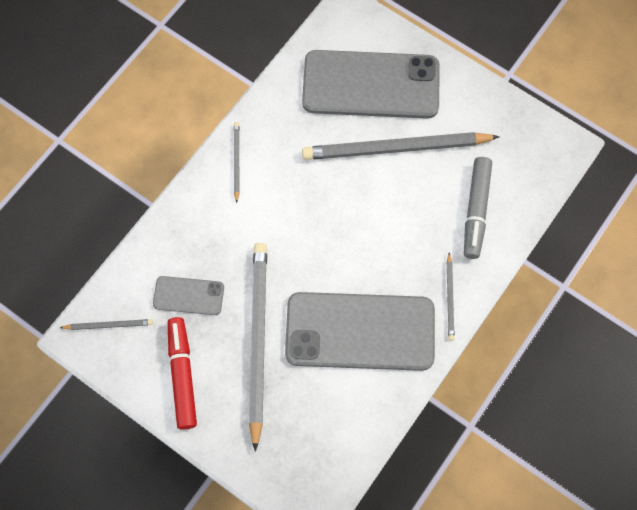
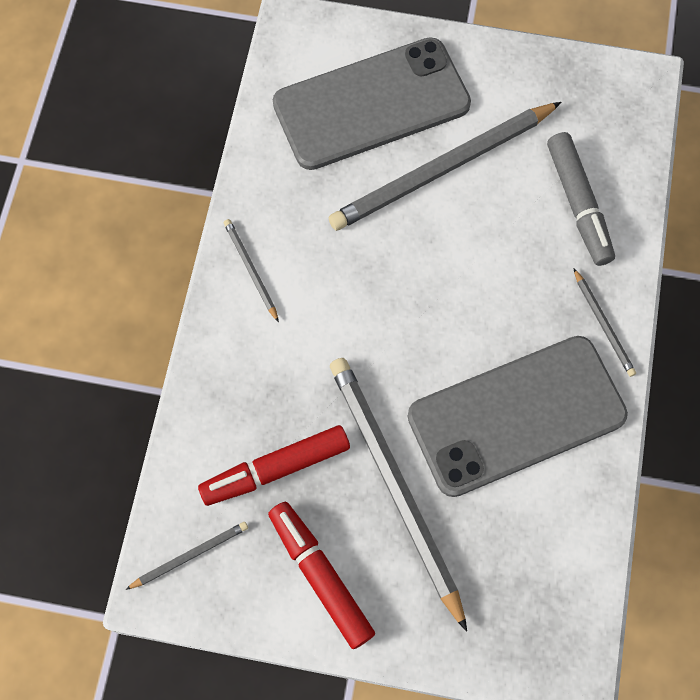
camera: 25 degrees left, 0 degrees up
(188, 295) = (276, 469): grey phone -> red marker

